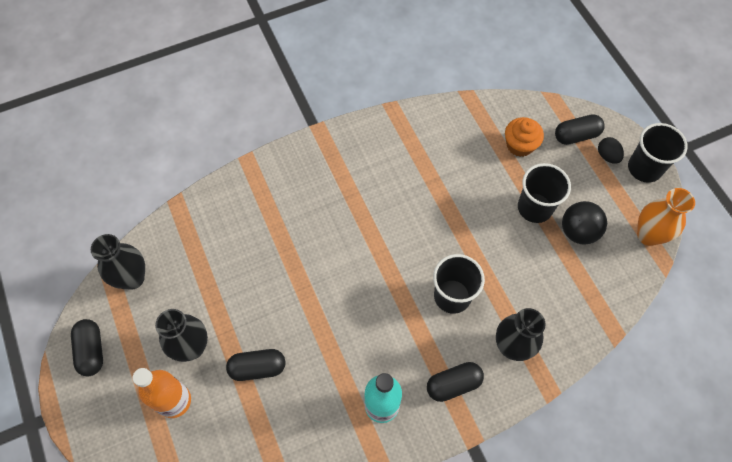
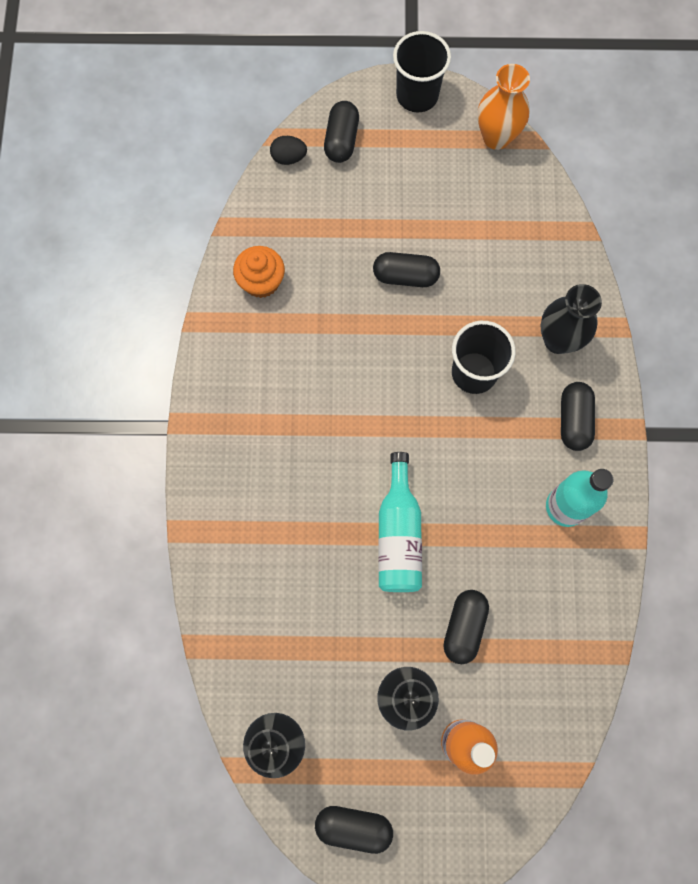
camera: 65 degrees left, 10 degrees up
(306, 295) = (399, 534): none -> turquoise bottle
(499, 219) = (405, 276): none -> black capsule
(520, 145) = (323, 205): orange cupcake -> orange cupcake (261, 281)
(534, 208) = (409, 232): black cup -> none
(578, 231) = (459, 203): black ball -> none
(607, 156) = (383, 123): black egg -> black egg (289, 158)

